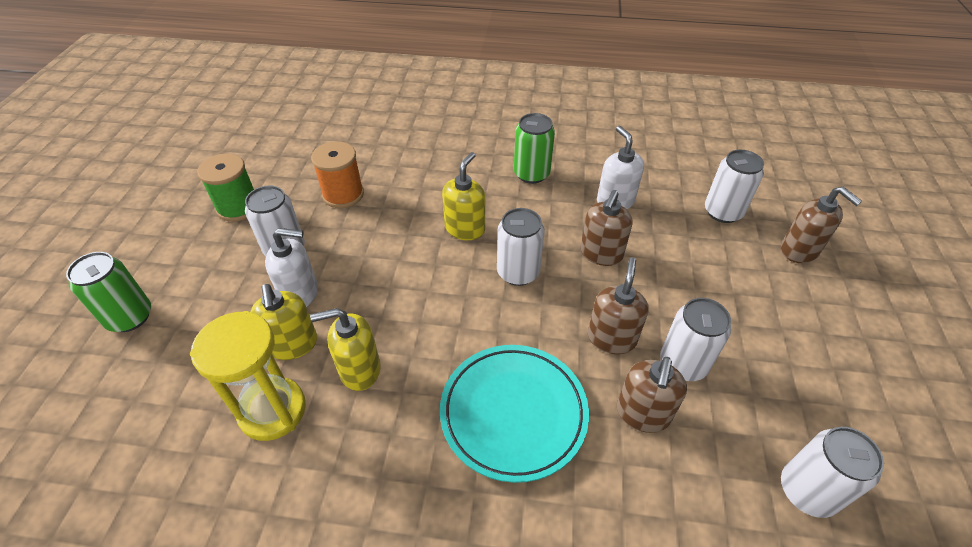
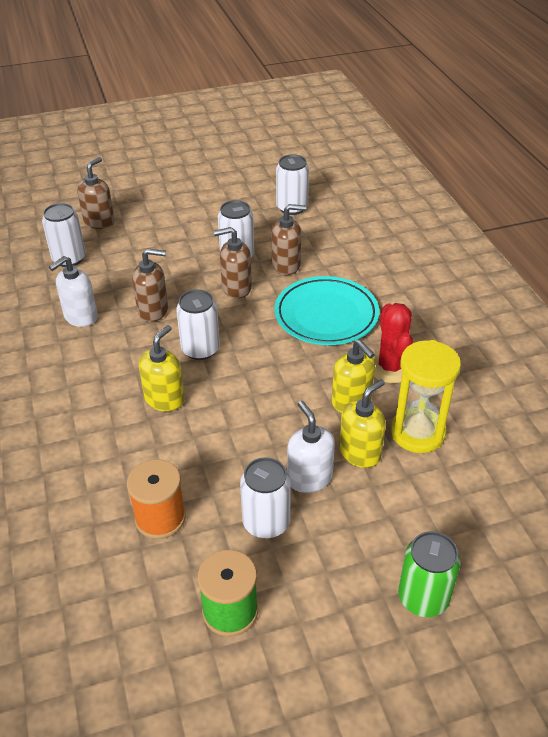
camera: 115 degrees left, 5 degrees down
(381, 439) = (390, 367): none -> red cactus
(465, 229) = (164, 399): yellow soap dispenser -> yellow soap dispenser turned 120 degrees clockwise
(531, 174) = (60, 379): green can -> none

